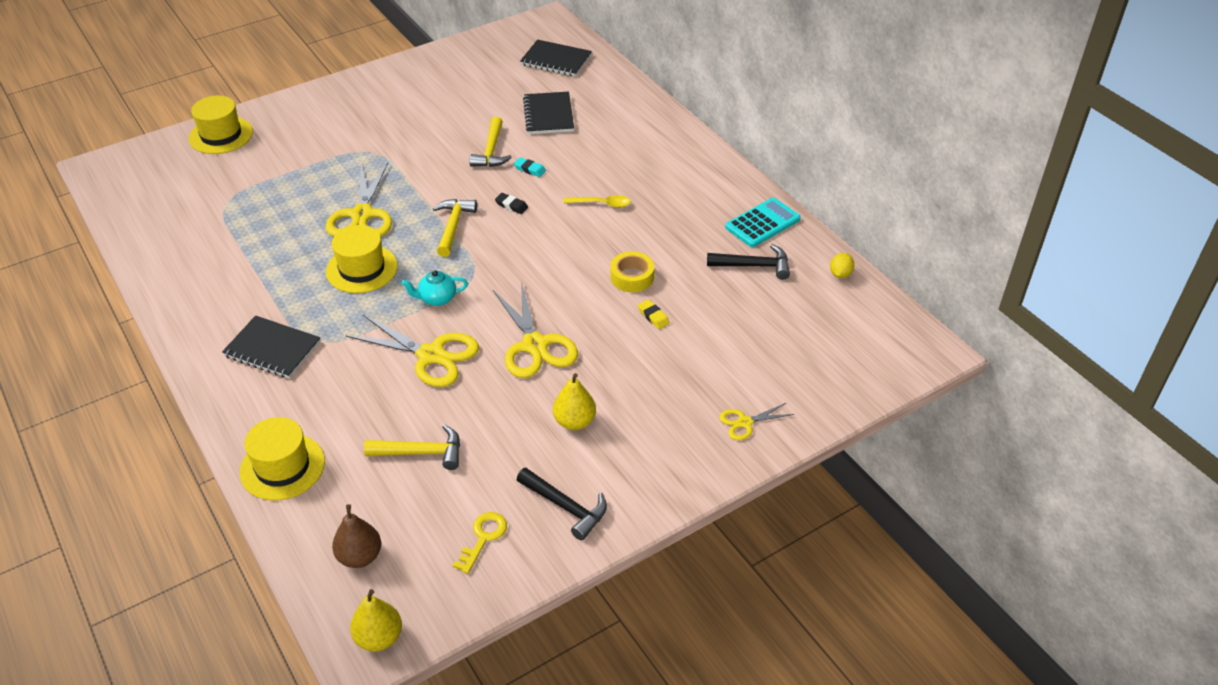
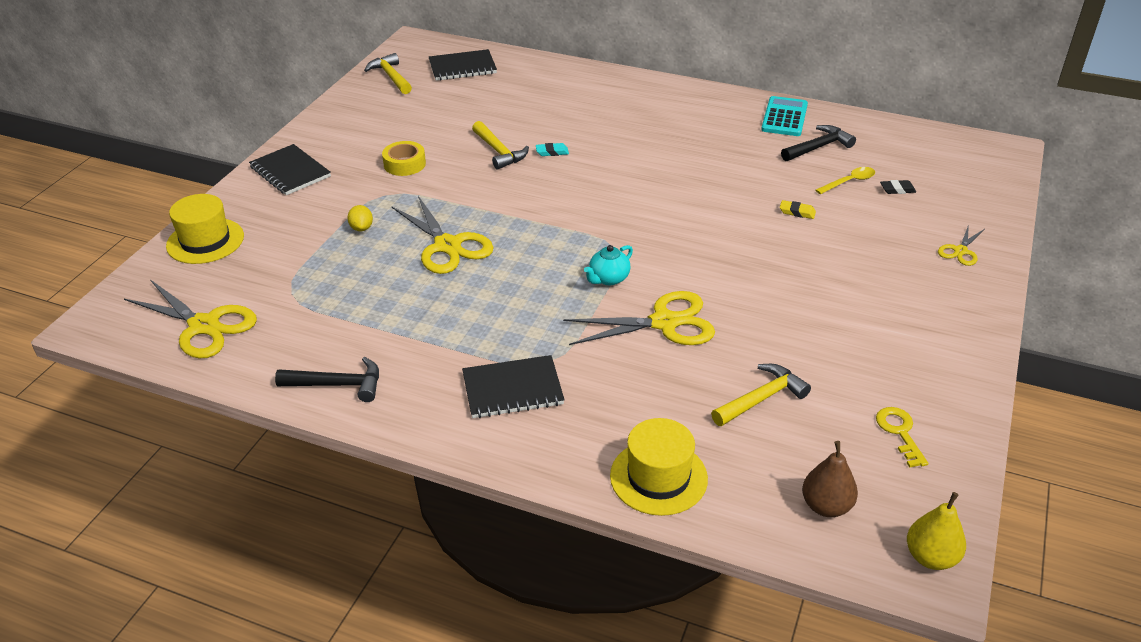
camera: 35 degrees left, 5 degrees down
(362, 269) = (507, 287): yellow hat -> none
(453, 226) = (545, 219): yellow hammer -> yellow hammer (391, 76)
(511, 205) = (574, 184): black eraser -> black eraser (897, 190)
(535, 345) = (738, 274): yellow scissors -> yellow scissors (204, 326)
(548, 115) = (512, 108): black notebook -> black notebook (290, 172)
(566, 507) = (926, 374): black hammer -> black hammer (338, 385)
(574, 421) = (845, 312): yellow pear -> none
(602, 204) = (646, 153): yellow spoon -> yellow spoon (849, 182)
(632, 277) = (742, 193): yellow tape -> yellow tape (404, 164)
(840, 274) = (882, 127): yellow lemon -> yellow lemon (361, 228)

